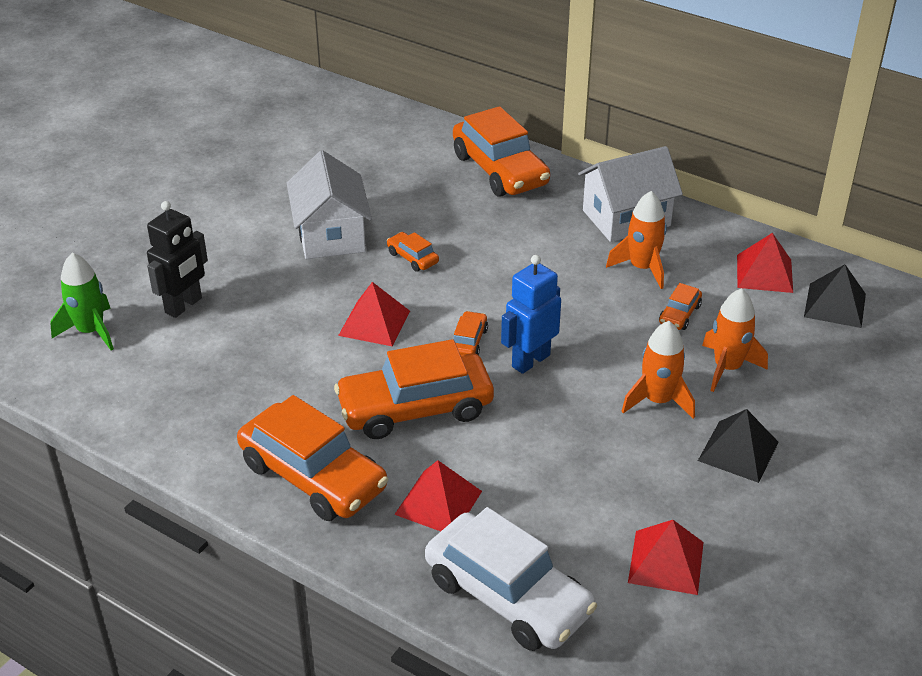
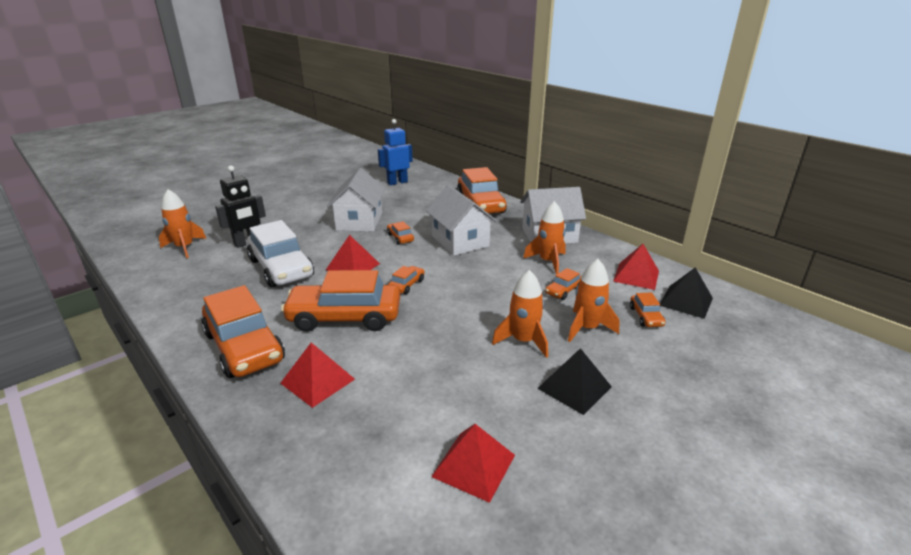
camera: 15 degrees right, 10 degrees down
(91, 331) = (185, 247): green rocket -> orange rocket
(504, 250) = (460, 241): none -> white house
(508, 596) = (323, 465): white car -> white car (281, 268)
(530, 360) = (442, 302): blue robot -> blue robot (397, 182)
(792, 337) = (646, 316): none -> orange car

